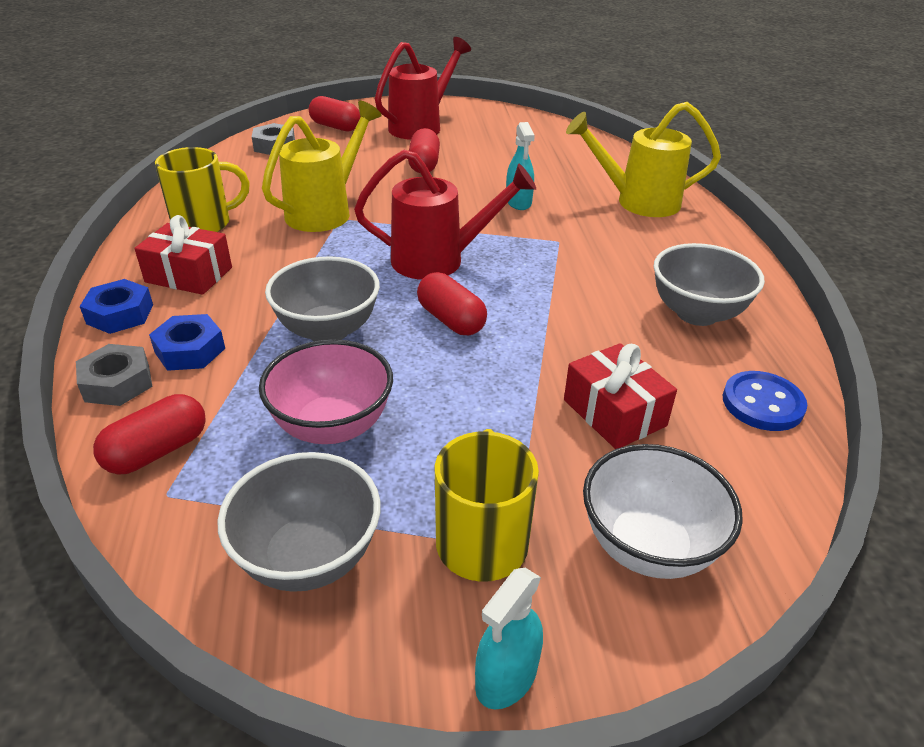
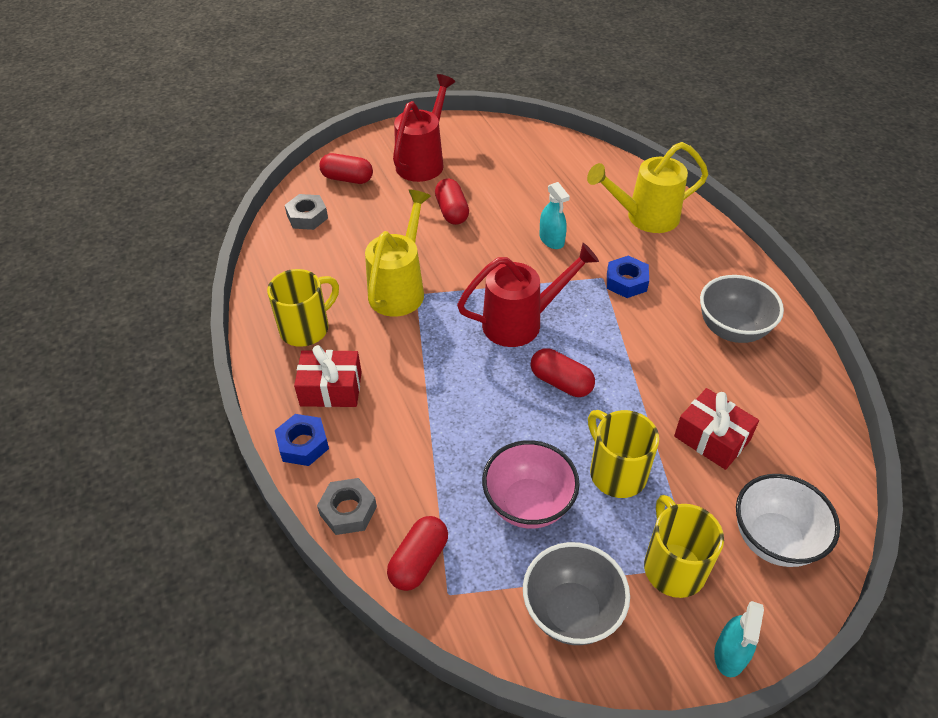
camera: 15 degrees left, 10 degrees up
(190, 350) = (382, 465): blue nut -> blue nut (626, 282)
(328, 330) = (475, 417): grey bowl -> none
(465, 420) = (616, 472): none -> yellow mug
(762, 403) = (803, 403): blue button -> none

